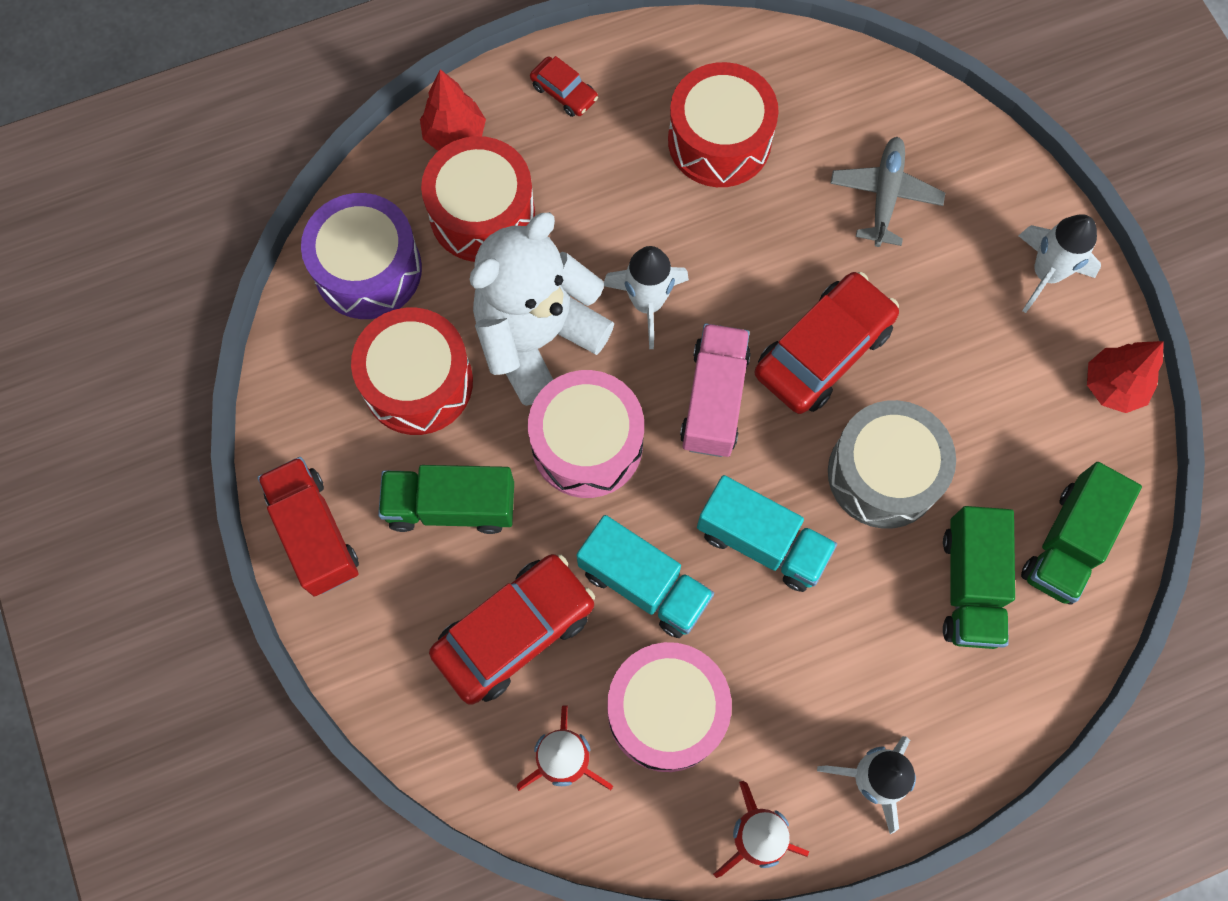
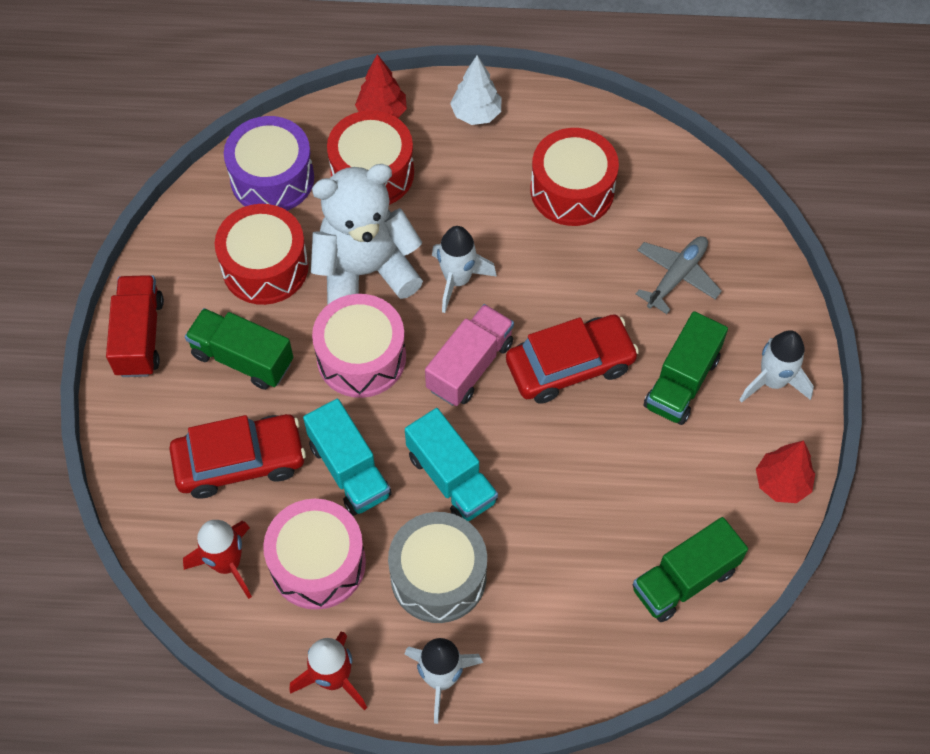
camera: 25 degrees right, 10 degrees down
(564, 92) = (476, 114): red car -> white tree
(883, 474) = (568, 470): grey drum -> grey drum (438, 576)
(970, 586) = (591, 577): green truck -> green truck (681, 382)

